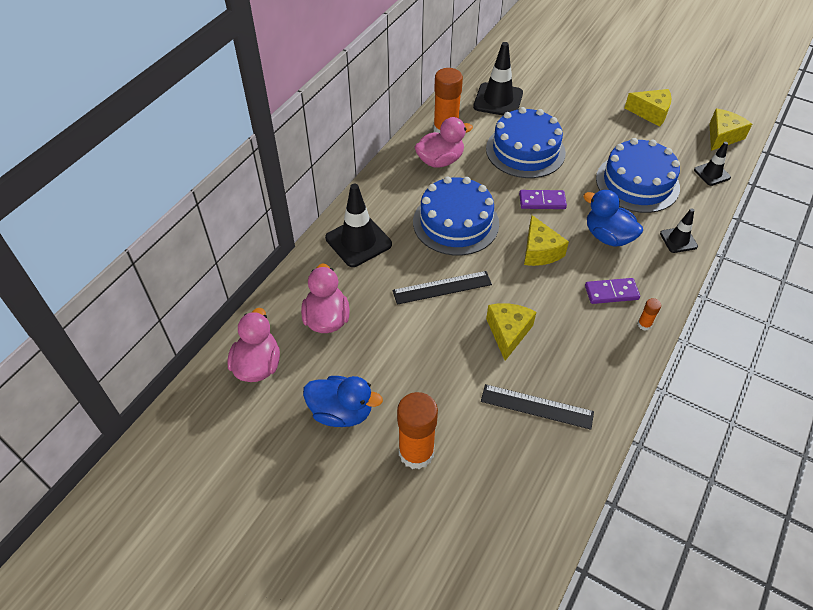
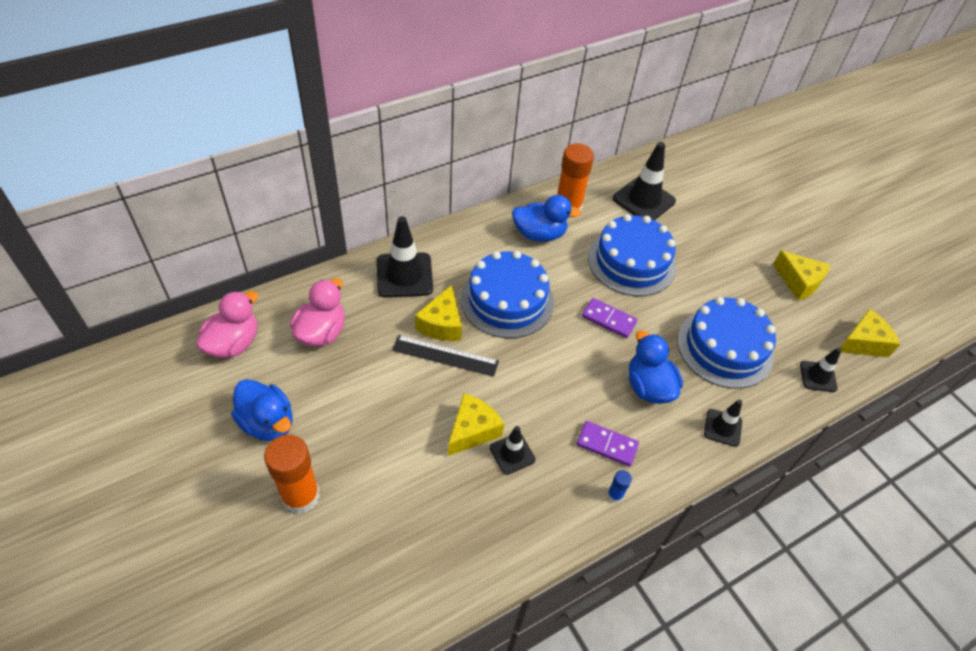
camera: 25 degrees right, 0 degrees up
(440, 161) = (539, 234): pink duck -> blue duck
(536, 406) = (443, 516): black ruler -> none
(540, 251) = (567, 367): yellow cheese -> yellow cheese (441, 324)
(550, 334) = (512, 454): none -> black traffic cone
(644, 325) = (615, 495): orange glue stick -> blue glue stick

